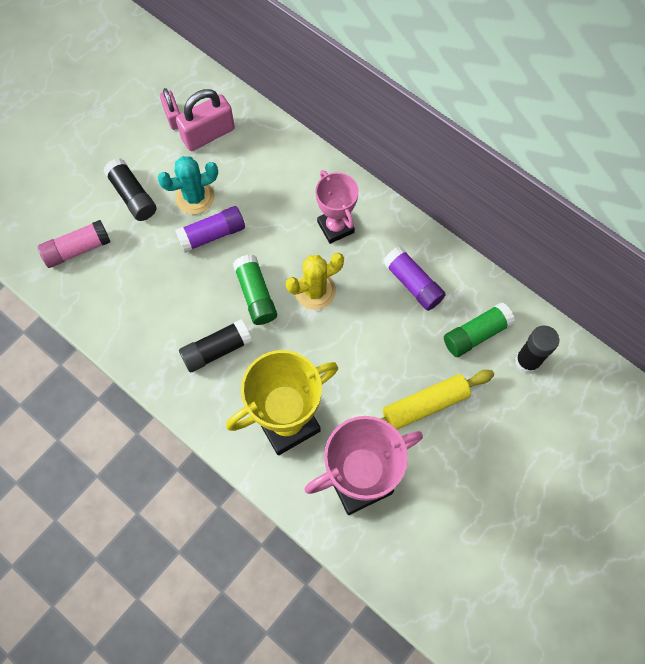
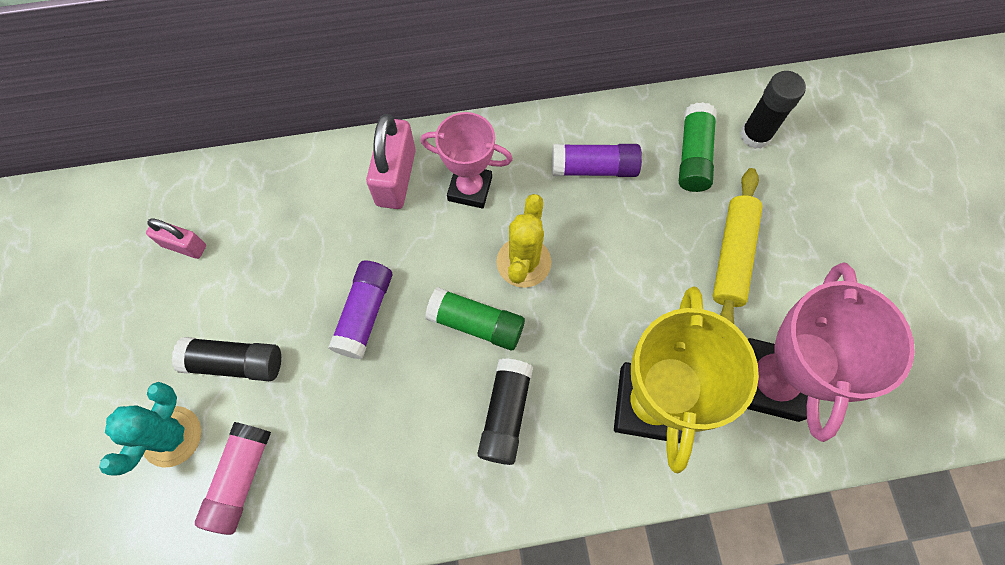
camera: 50 degrees left, 0 degrees up
(195, 197) = (303, 297): turquoise cactus -> turquoise cactus (171, 436)
(208, 134) = (242, 227): pink padlock -> pink padlock (396, 177)

